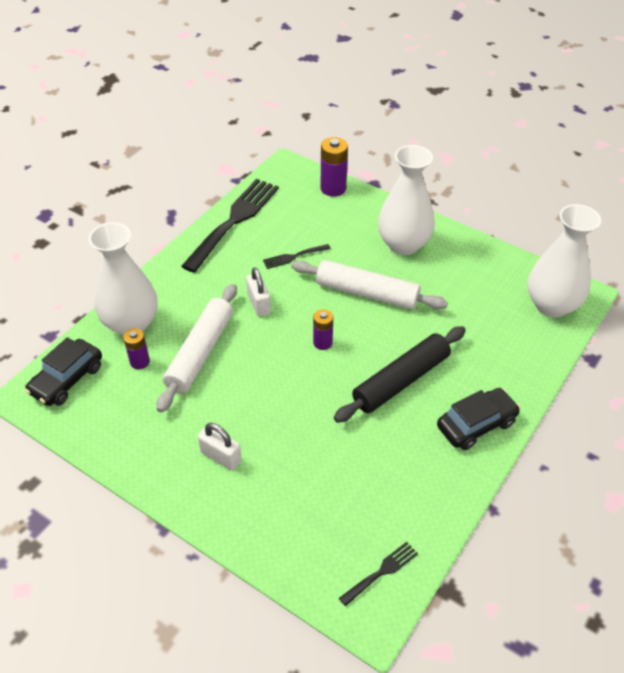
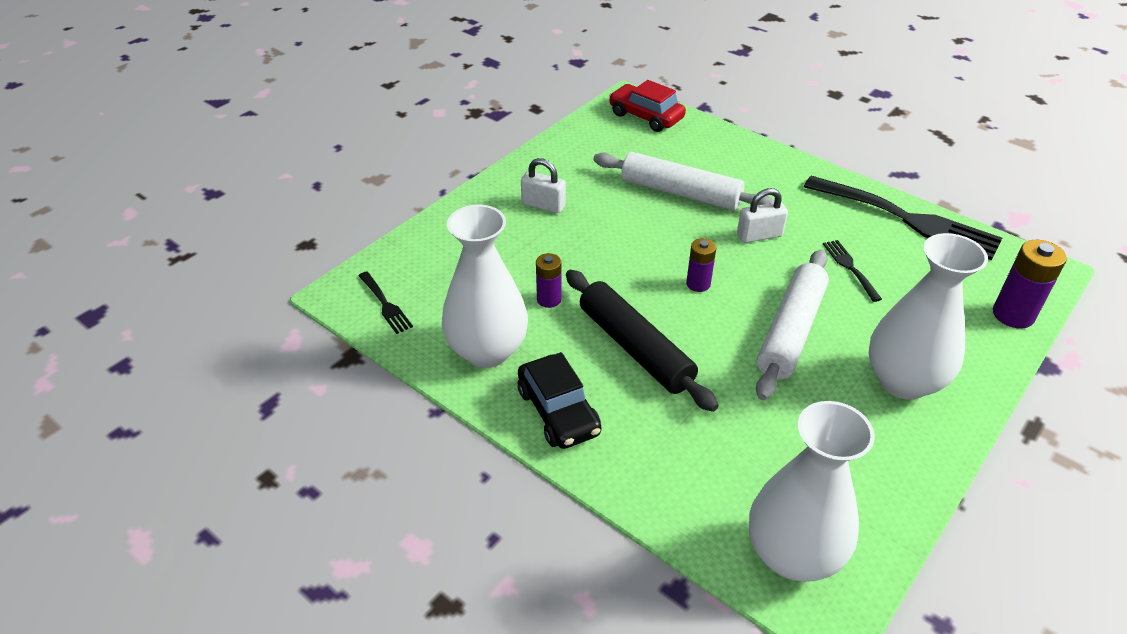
camera: 95 degrees right, 5 degrees down
(67, 379) = (646, 116): black car -> red car
(131, 324) = (720, 149): white vase -> white vase (487, 351)
(140, 362) = (668, 155): purple battery -> purple battery (549, 299)
(221, 457) = (543, 205): white padlock -> white padlock turned 75 degrees clockwise

